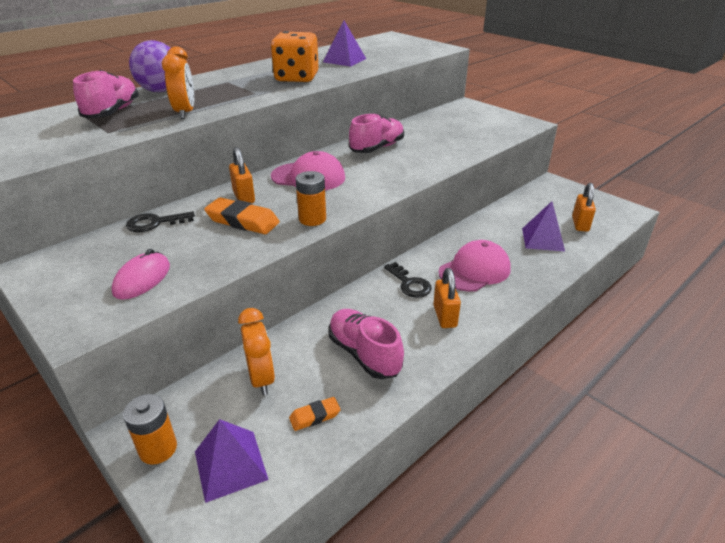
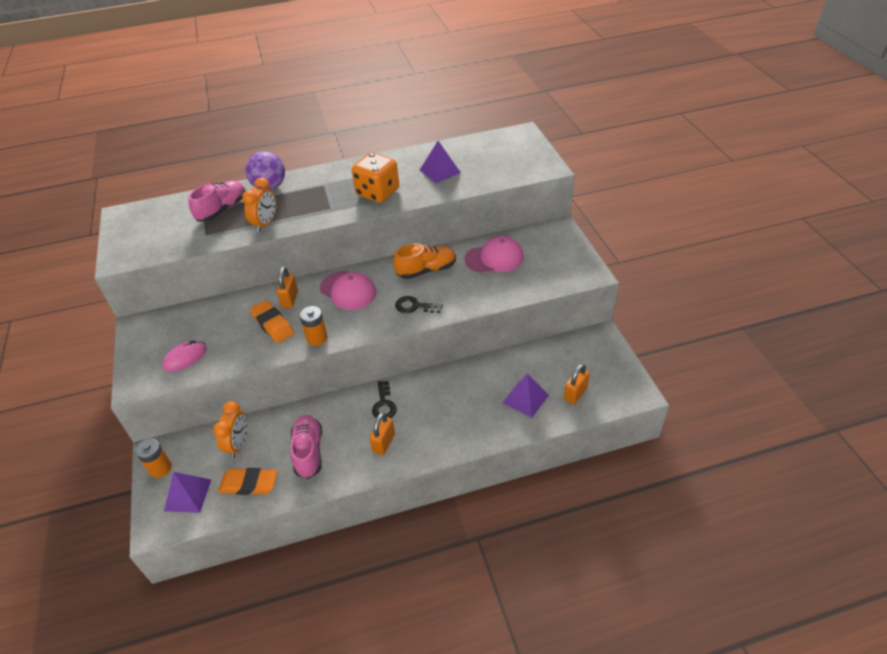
camera: 30 degrees right, 10 degrees up
(155, 223) = (221, 308): black key -> black key (414, 306)
(315, 416) = (249, 484): orange eraser -> orange eraser, size x1.80
(377, 148) = (426, 270): pink shoe -> orange shoe
(474, 270) = (441, 410): pink cap -> pink cap (494, 258)

